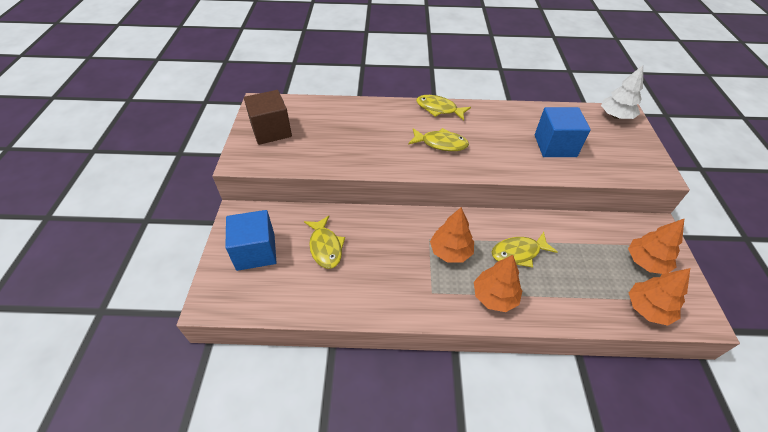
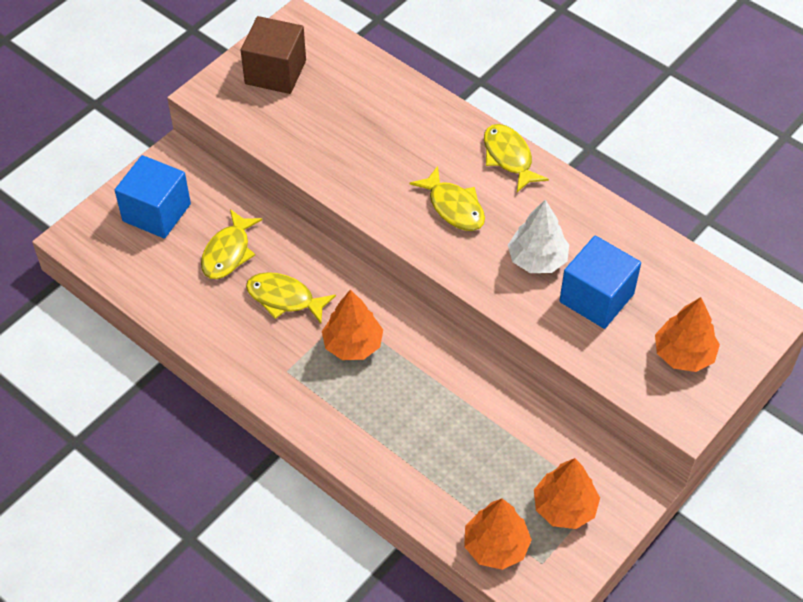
camera: 40 degrees right, 5 degrees up
(494, 296) = (345, 419): orange tree -> orange tree (683, 354)
(518, 253) = (427, 396): yellow fish -> yellow fish (284, 298)
(615, 116) = (746, 312): white tree -> white tree (537, 259)

